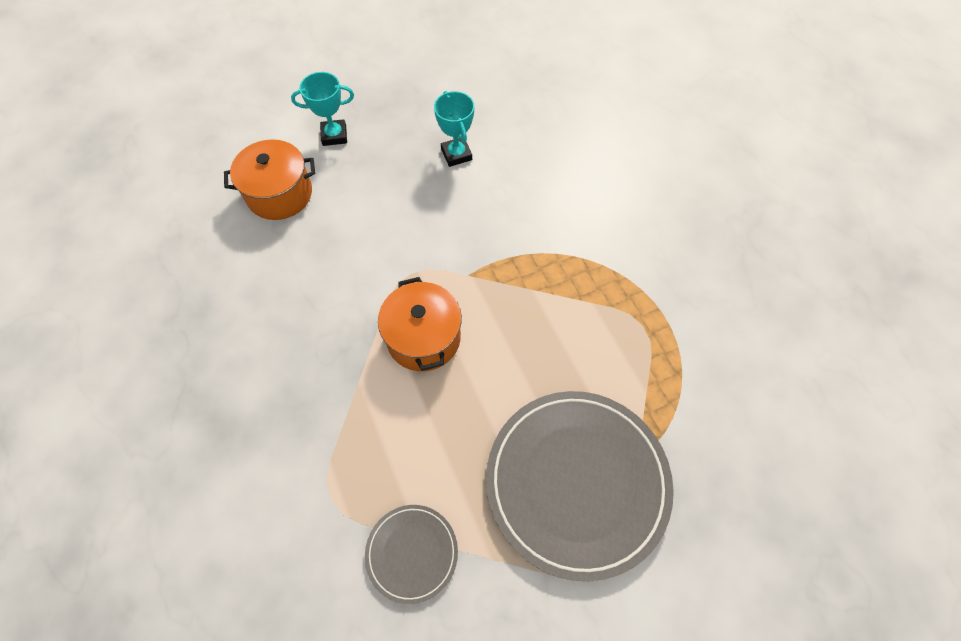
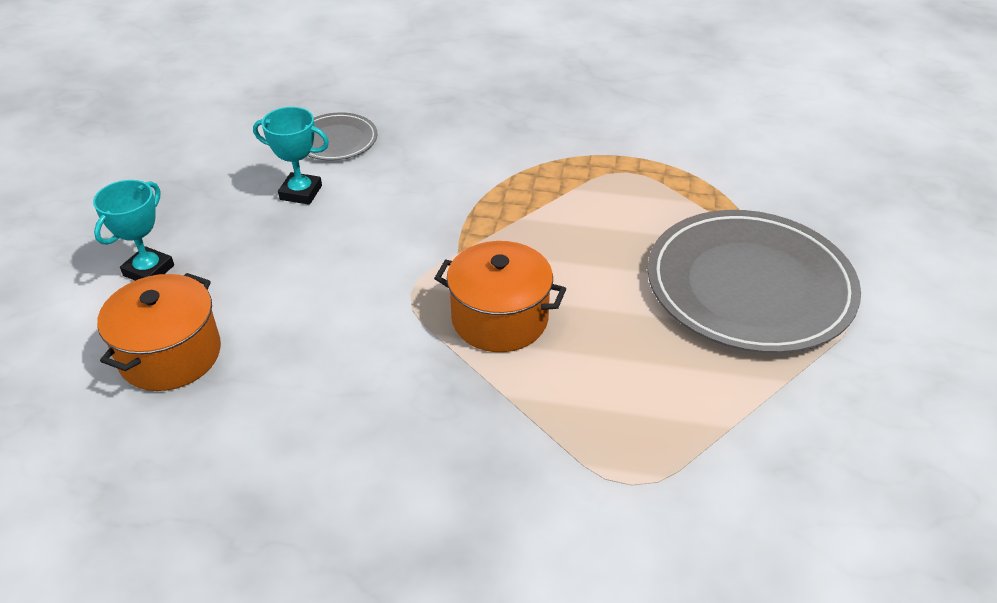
camera: 55 degrees left, 20 degrees down
(412, 553) = (742, 441): grey plate -> grey plate (336, 140)

